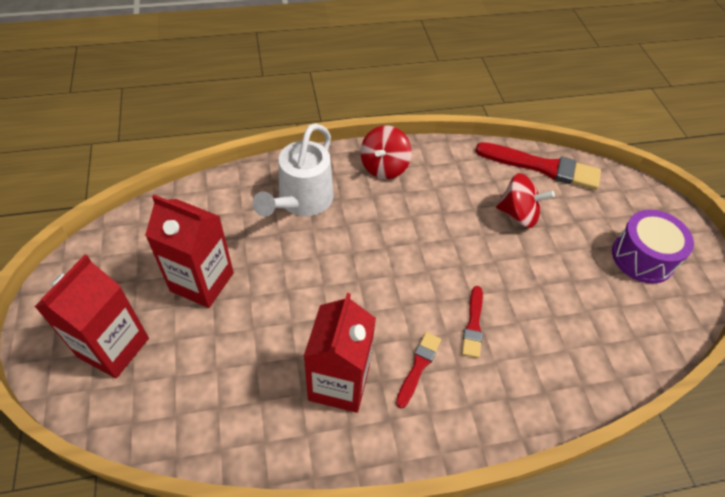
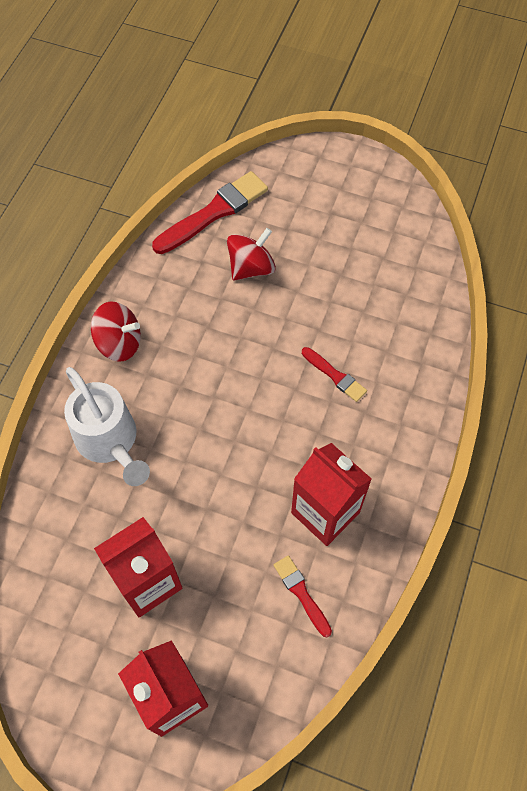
camera: 55 degrees left, 10 degrees up
(384, 167) = (119, 343): red spinning top -> red spinning top turned 45 degrees counterclockwise
(418, 366) = (347, 441): red brush -> red brush (301, 593)
(642, 257) = (353, 208): purple drum -> none

